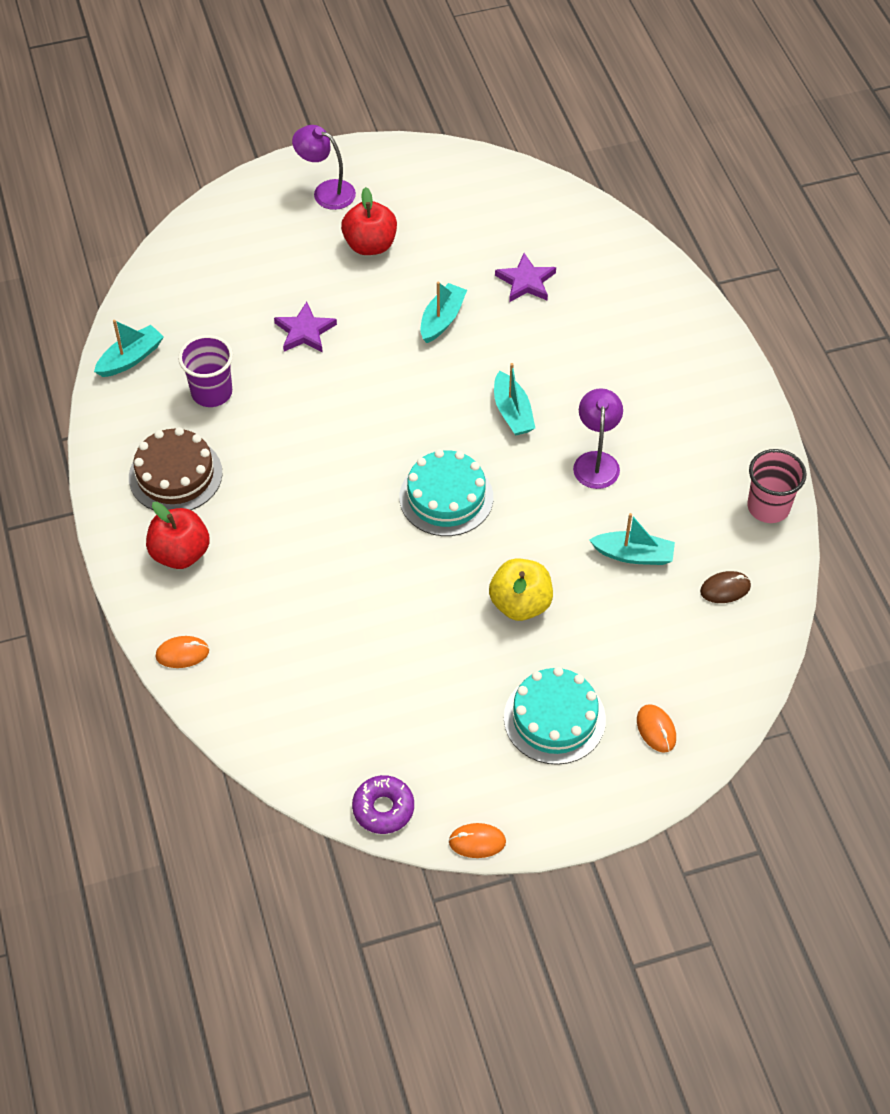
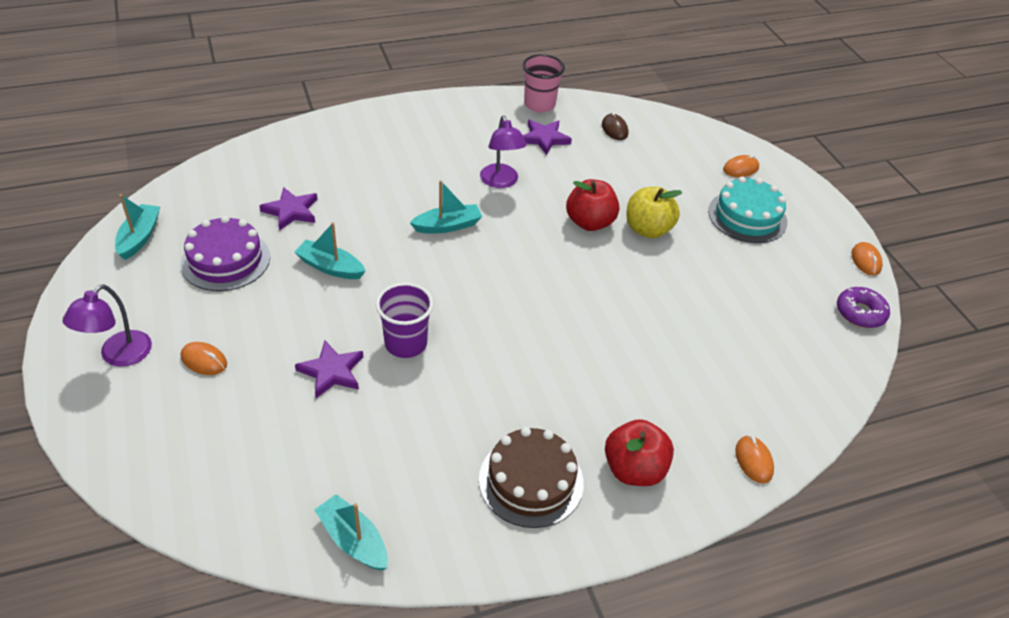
camera: 95 degrees left, 10 degrees down
(212, 392) = (413, 452): purple cup -> purple cup (405, 343)
(320, 245) = (204, 360): none -> orange mouse
(370, 245) = (215, 319): red apple -> red apple (590, 222)
(446, 497) = (544, 269): turquoise cake -> none
(448, 241) = (225, 260): none -> purple cake
(596, 461) = (501, 182): purple lamp -> purple lamp turned 105 degrees counterclockwise
(633, 555) = (591, 169): turquoise boat -> turquoise boat (139, 237)
(691, 509) = (544, 138): none -> purple star

